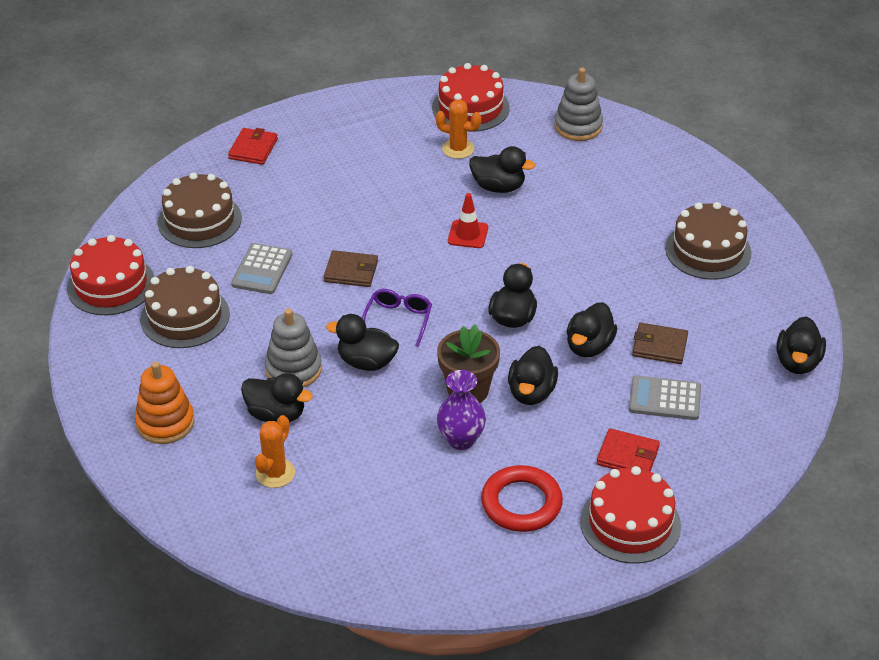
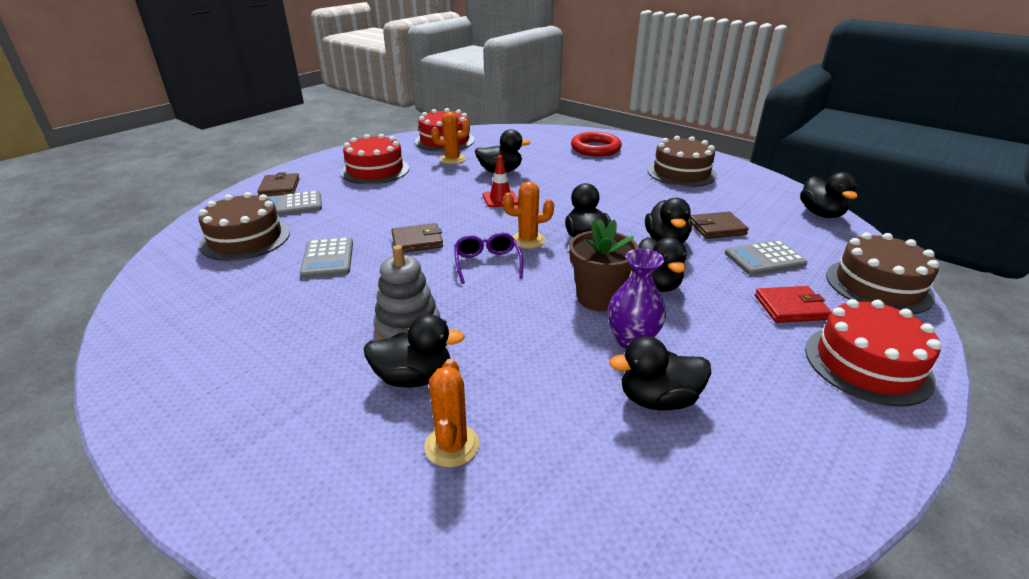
camera: 25 degrees left, 10 degrees down
(111, 285) = (155, 308): red cake -> red cake (375, 170)
(165, 423) = (269, 432): orange stacking toy -> none
(185, 316) = (257, 314): brown cake -> brown cake (878, 285)
(253, 149) = (280, 188): red wallet -> brown wallet
(256, 182) = (292, 205): none -> grey calculator
(366, 362) = (481, 302): black duck -> black duck (658, 399)
(455, 303) = (528, 240): none -> orange cactus
(521, 503) = (751, 381): red ring -> red ring (595, 148)
(578, 126) = (528, 136): grey stacking toy -> none

